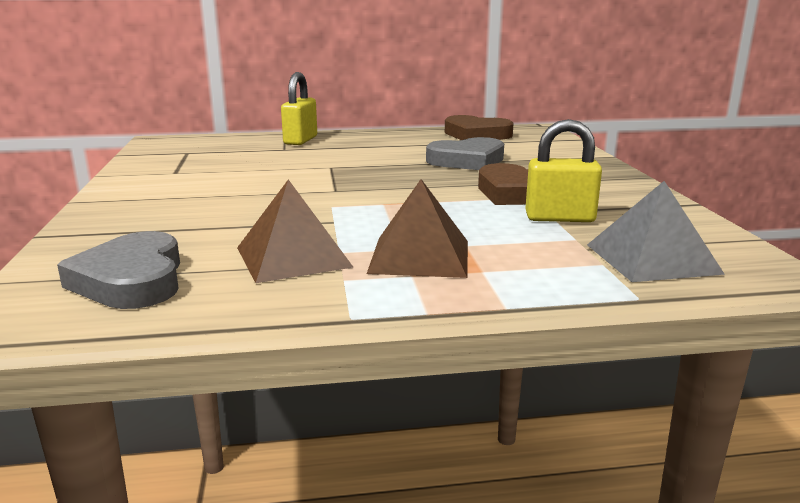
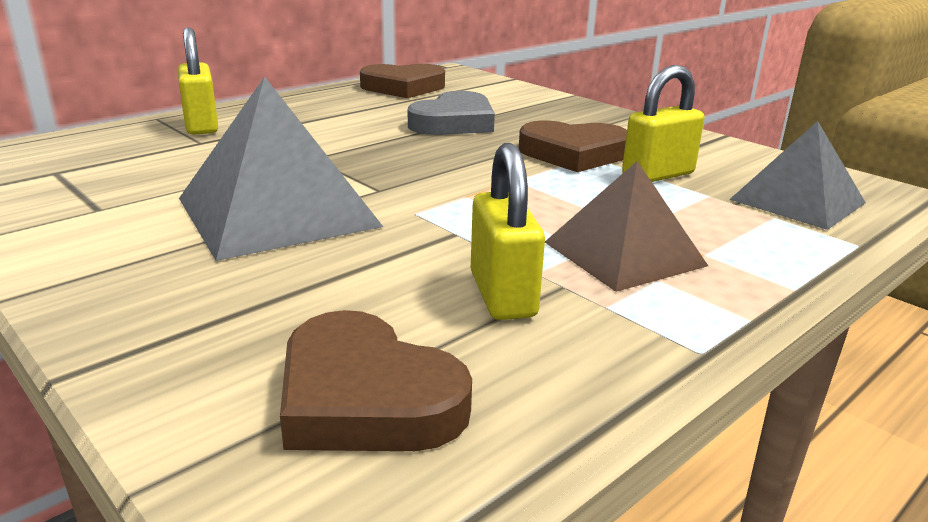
camera: 35 degrees left, 5 degrees up
(132, 280) = (366, 398): grey heart -> brown heart
(255, 190) = (277, 212): none -> grey pyramid
(293, 257) = (502, 295): brown pyramid -> yellow padlock

